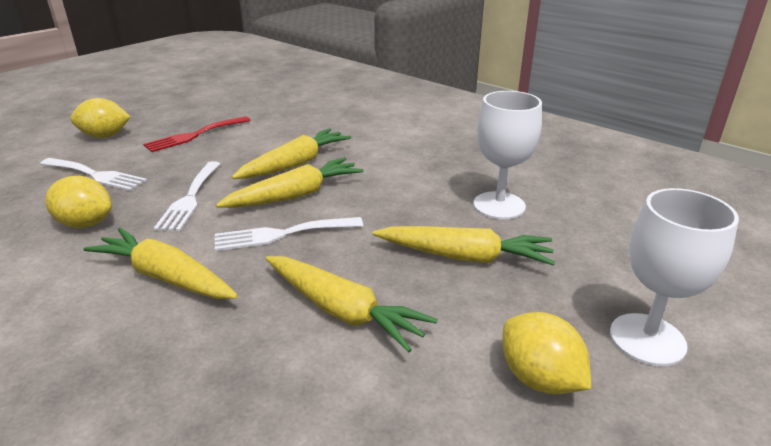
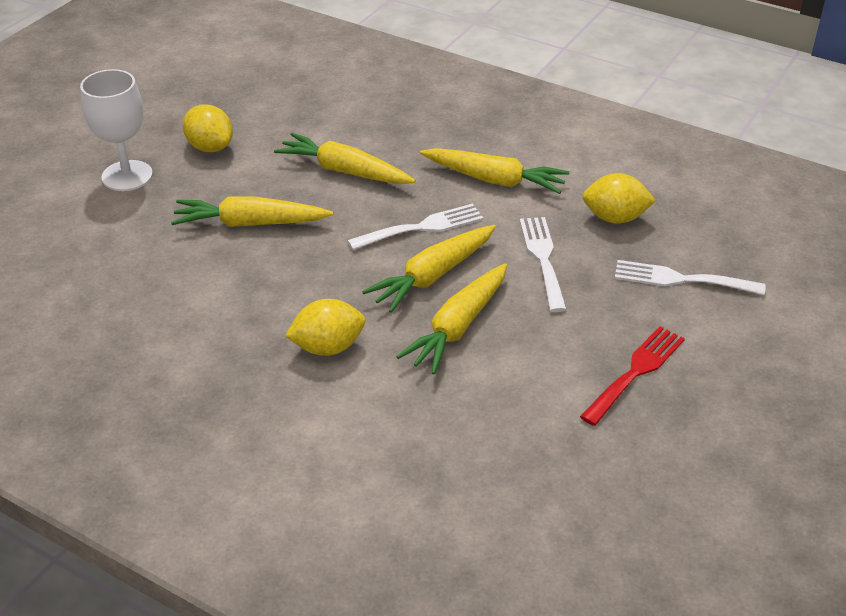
camera: 170 degrees right, 10 degrees up
(105, 136) = (759, 354): yellow lemon -> yellow lemon (328, 347)
(499, 205) = (207, 287): white goblet -> none

